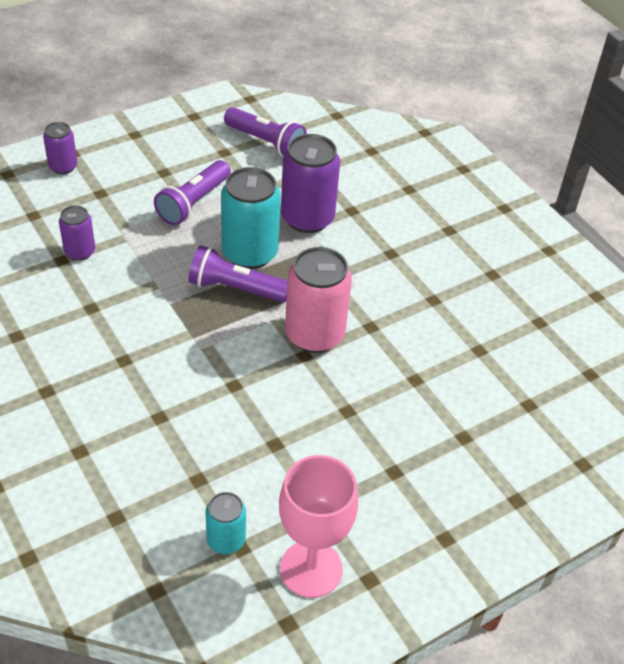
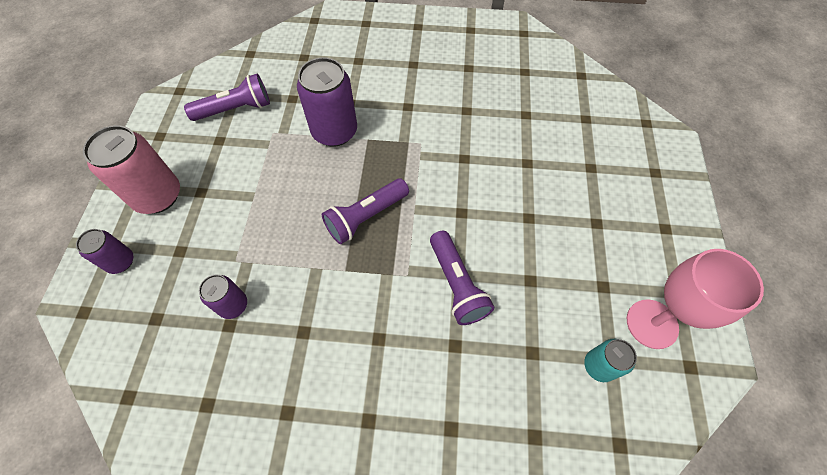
camera: 50 degrees left, 15 degrees up
(194, 203) = (254, 192): purple flashlight -> purple flashlight (457, 284)
(250, 253) = (338, 187): turquoise can -> none
(314, 334) = (447, 195): pink can -> pink can (158, 196)

